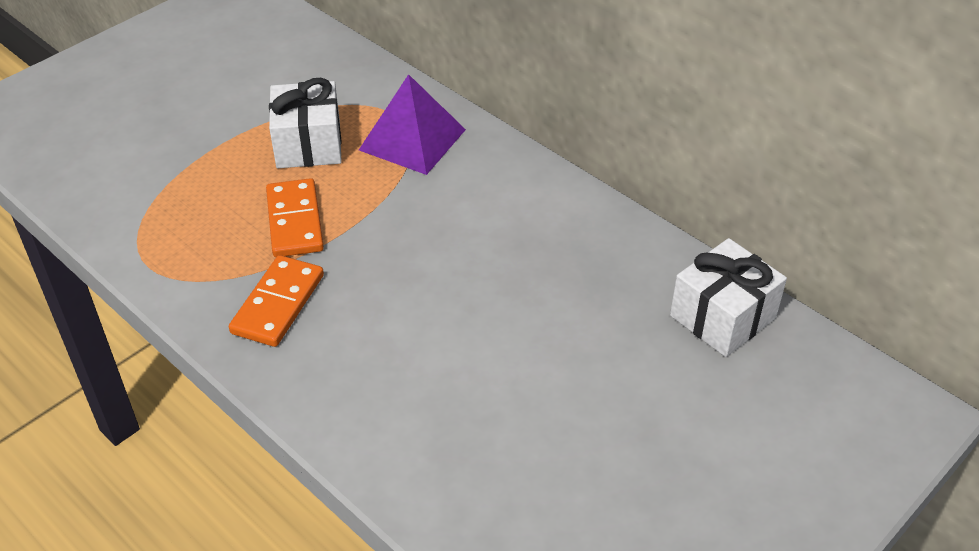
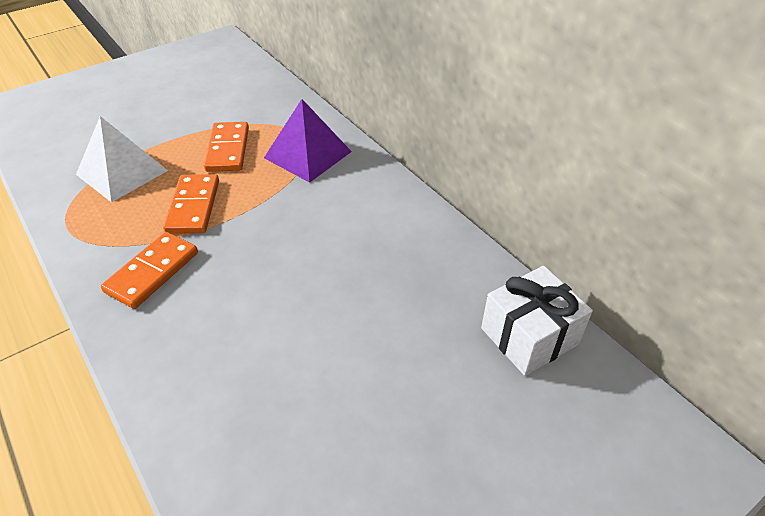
camera: 10 degrees right, 0 degrees up
(185, 189) = (122, 172): none -> white pyramid
(308, 144) = (227, 149): white gift -> orange domino

